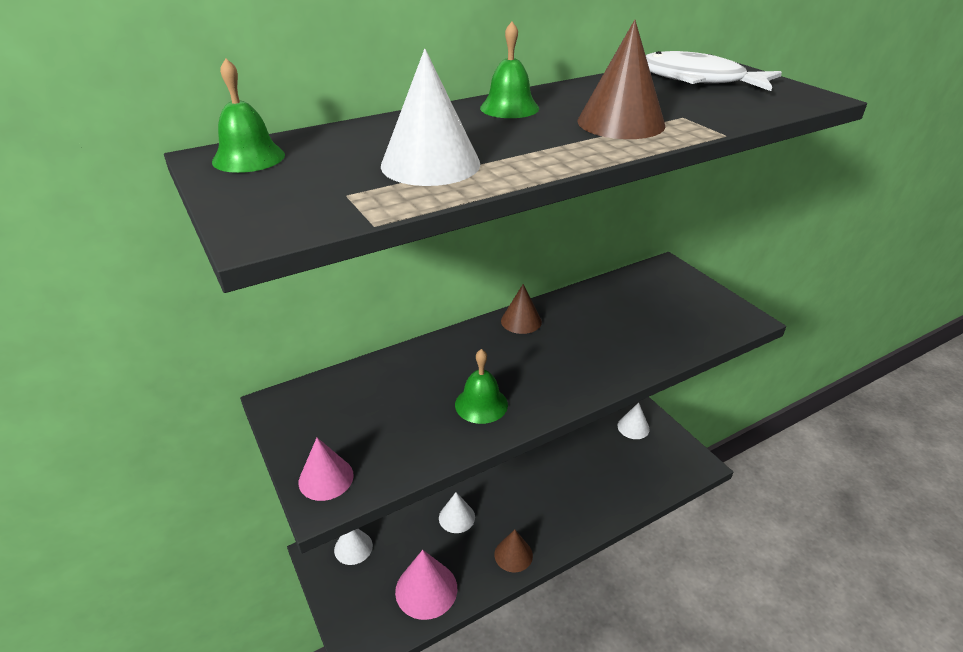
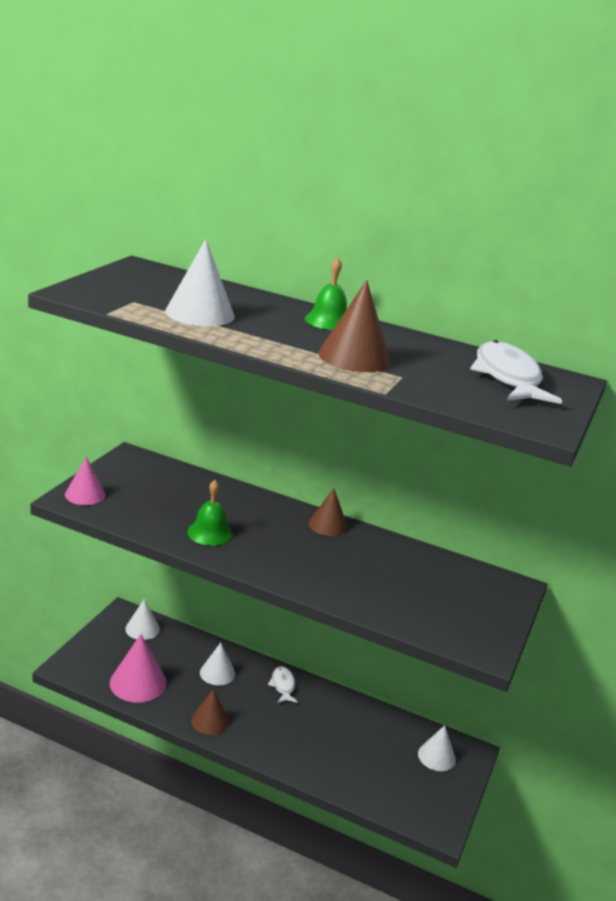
camera: 50 degrees right, 10 degrees down
(248, 158) = (148, 272): green bell -> none
(503, 478) = (283, 685): none -> white fish

